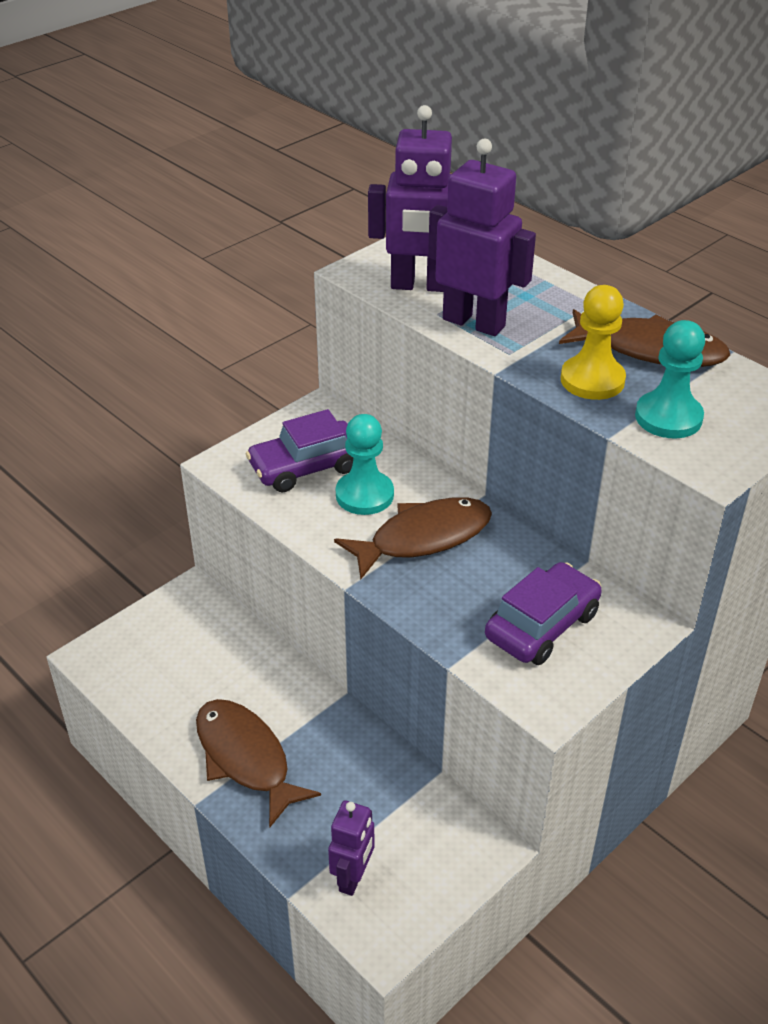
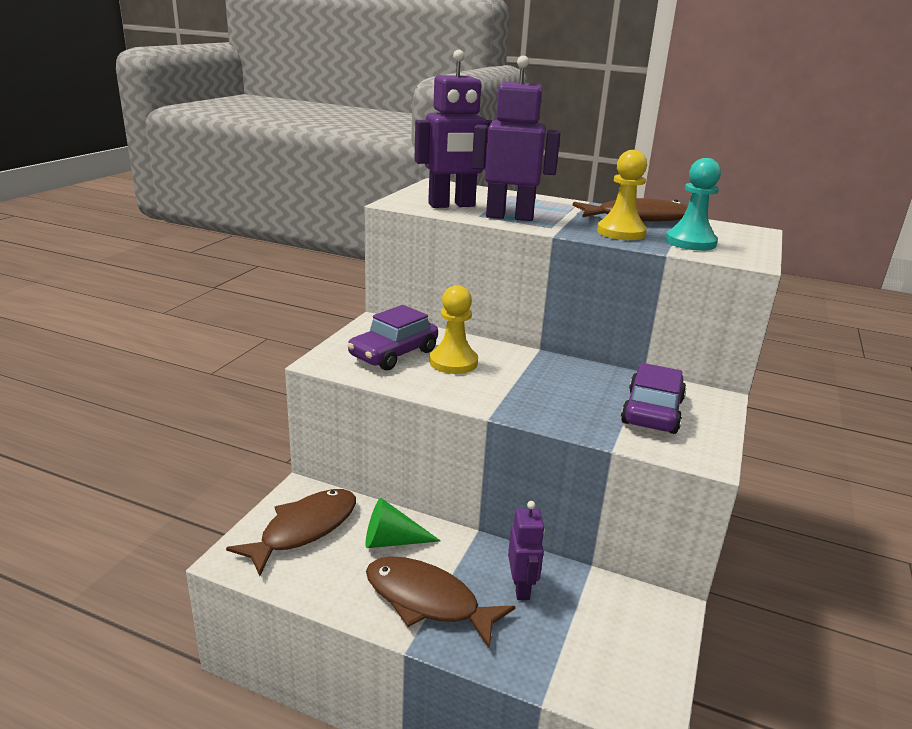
camera: 25 degrees left, 15 degrees down
(250, 680) = (392, 541): none -> green cone
(353, 877) = (584, 667): purple robot -> purple robot (521, 588)
(364, 495) = (453, 362): turquoise pawn -> yellow pawn
(423, 538) = (519, 378): brown fish -> brown fish (304, 529)

